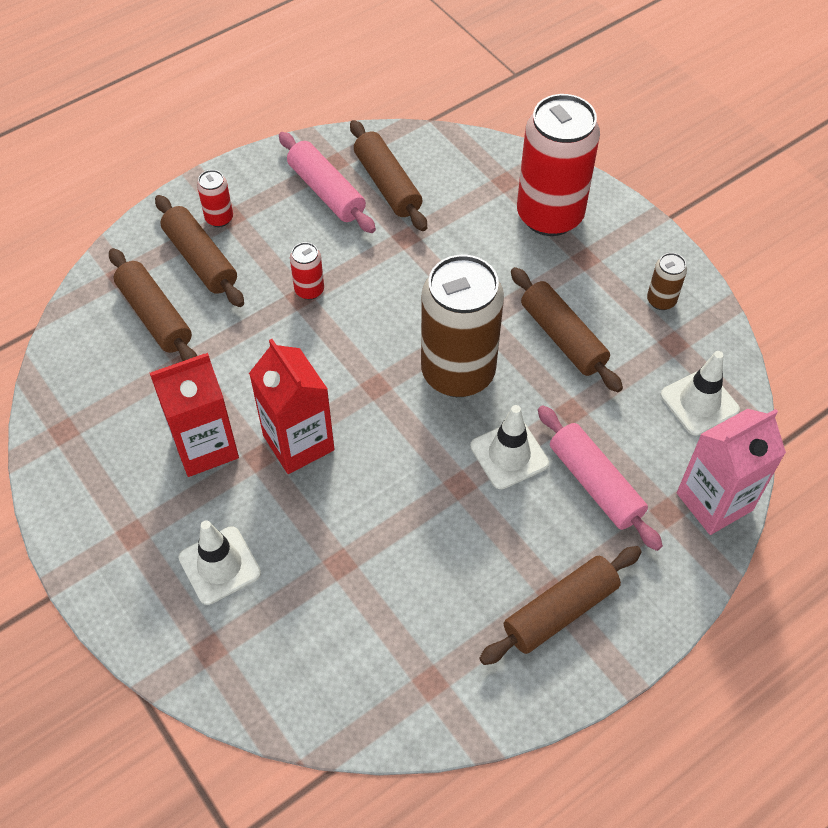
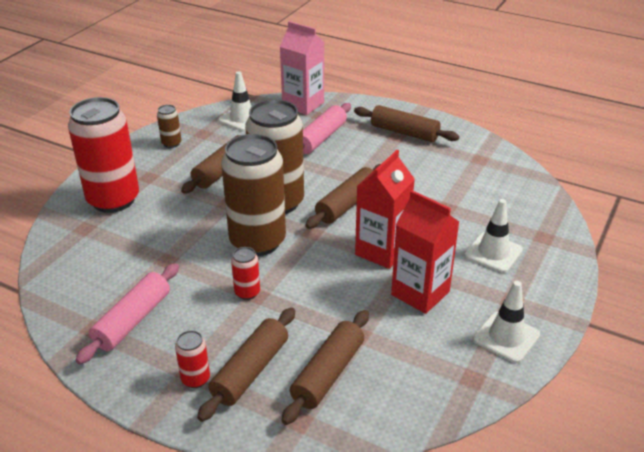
camera: 115 degrees left, 20 degrees down
(388, 184) = (110, 287): brown rolling pin -> brown rolling pin (347, 204)
(390, 326) = (257, 241): none -> brown can
(509, 455) = (324, 169): white traffic cone -> white traffic cone (506, 337)

